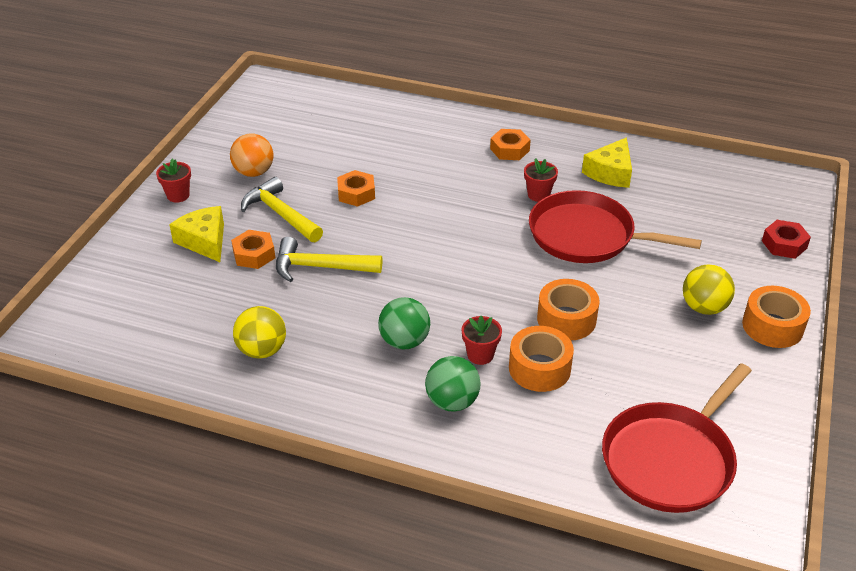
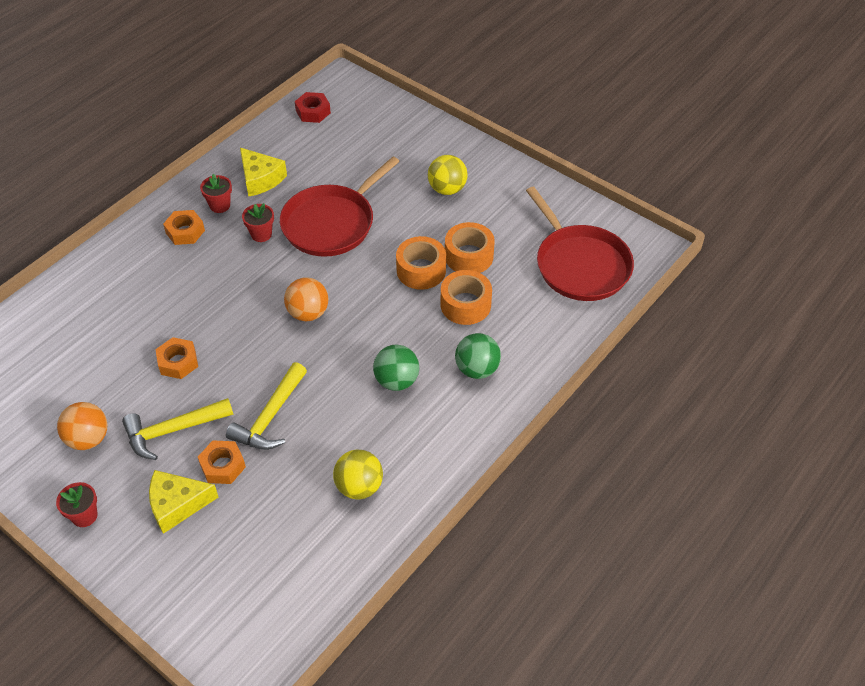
camera: 70 degrees left, 10 degrees up
(458, 254) = (308, 313): none -> orange ball
(480, 355) = (435, 336): red flower pot -> red flower pot (220, 205)
(772, 326) = (483, 162): orange tape -> orange tape (469, 256)
(784, 244) = (404, 119): red nut -> red nut (313, 112)

